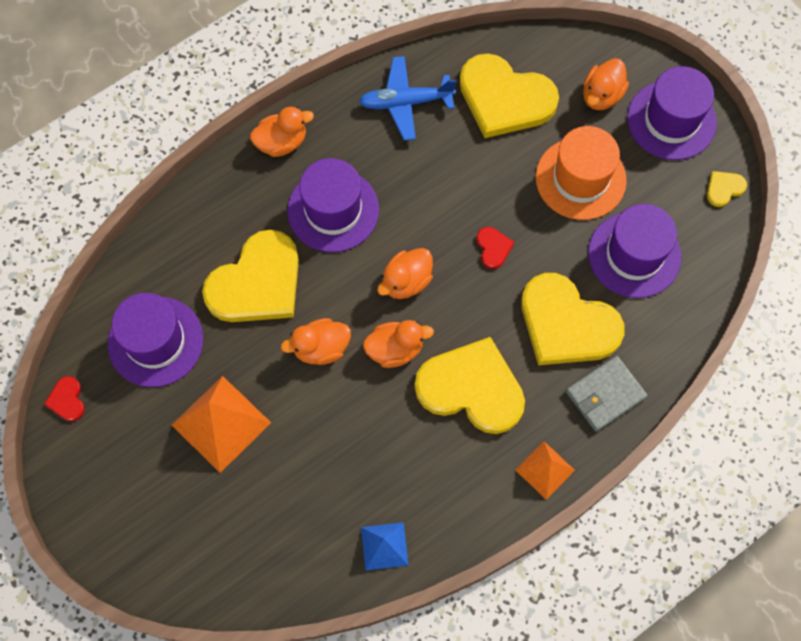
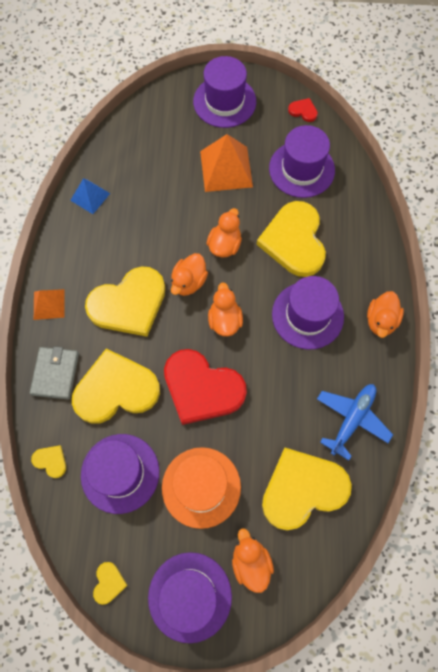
camera: 130 degrees right, 0 degrees up
(123, 503) = (224, 101): none -> purple hat
(493, 248) = (202, 388): red heart -> red heart, size x2.43
(682, 323) = (51, 461): none -> yellow heart

